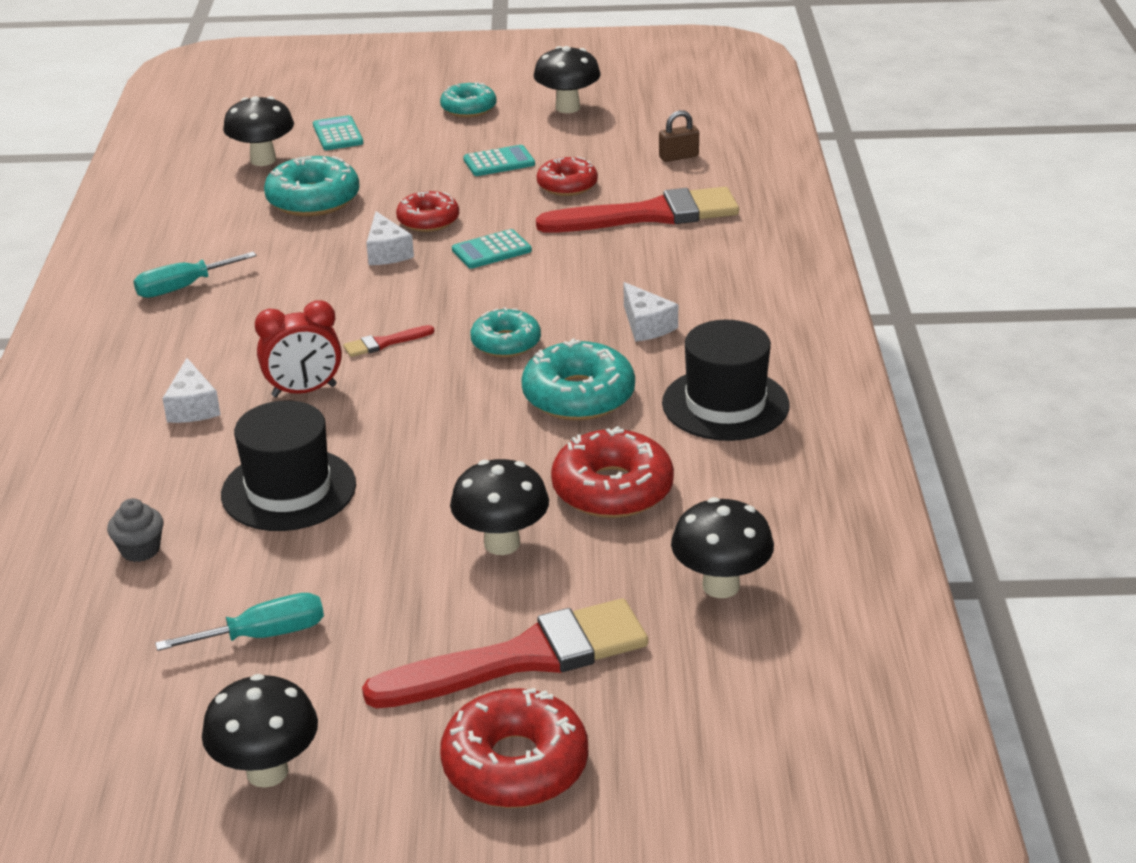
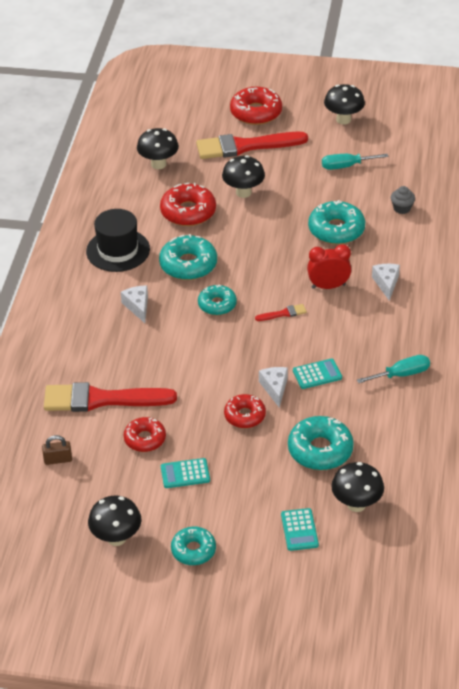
camera: 170 degrees left, 10 degrees up
(288, 490) = (336, 230): black hat -> turquoise donut
(491, 250) = (209, 380): turquoise calculator -> turquoise calculator (317, 374)

